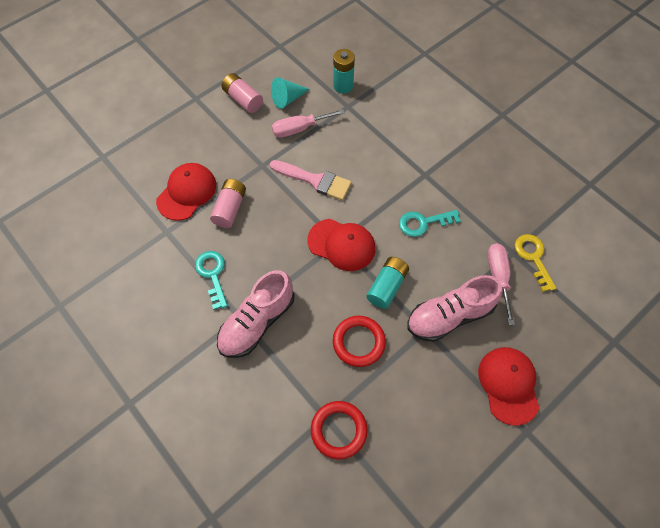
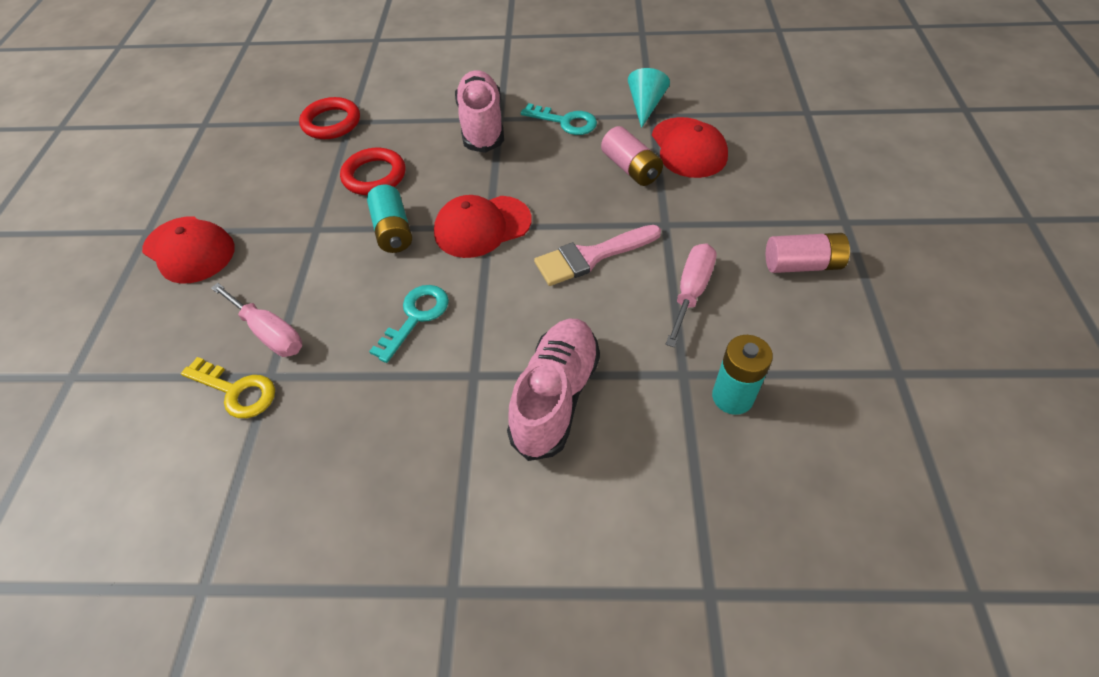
camera: 135 degrees right, 10 degrees down
(287, 99) = (761, 312): turquoise cone -> turquoise cone (645, 106)
(449, 316) = (300, 257): pink shoe -> pink shoe (556, 397)

